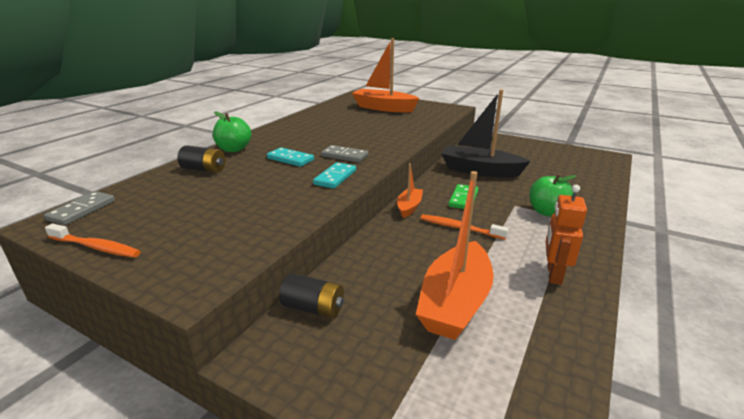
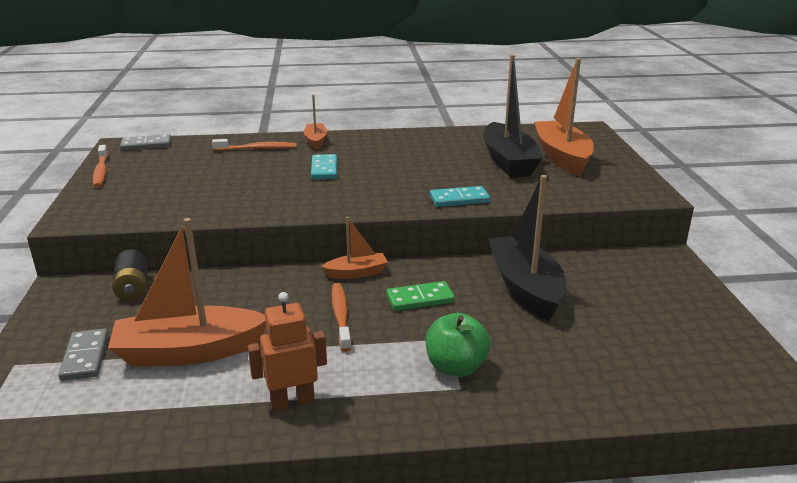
camera: 55 degrees right, 0 degrees up
(204, 169) = (257, 149): black battery -> orange toothbrush
(234, 149) = (316, 141): green apple -> orange boat
(335, 177) = (305, 201): turquoise domino -> turquoise domino (459, 199)
(344, 156) = (366, 188): grey domino -> grey domino (85, 357)
(369, 118) = (508, 162): none -> black boat

